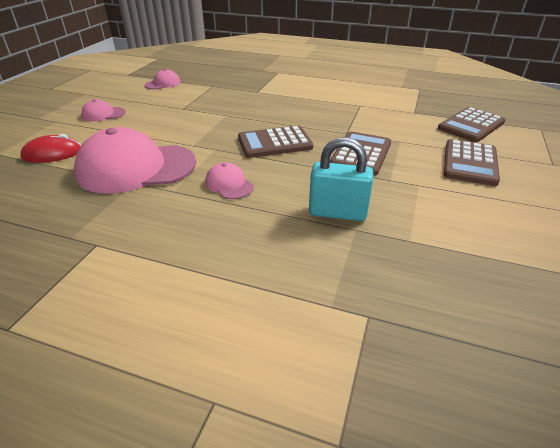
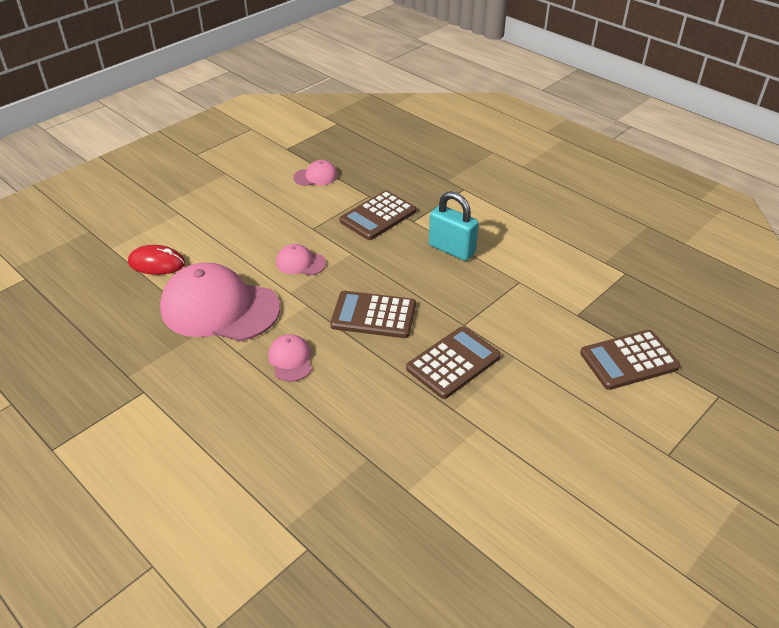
camera: 25 degrees right, 5 degrees up
(103, 114) = (228, 215): pink cap -> pink cap (300, 263)
(337, 213) = (366, 433): turquoise padlock -> turquoise padlock (451, 249)
(470, 163) = (566, 418): brown calculator -> brown calculator (378, 216)

